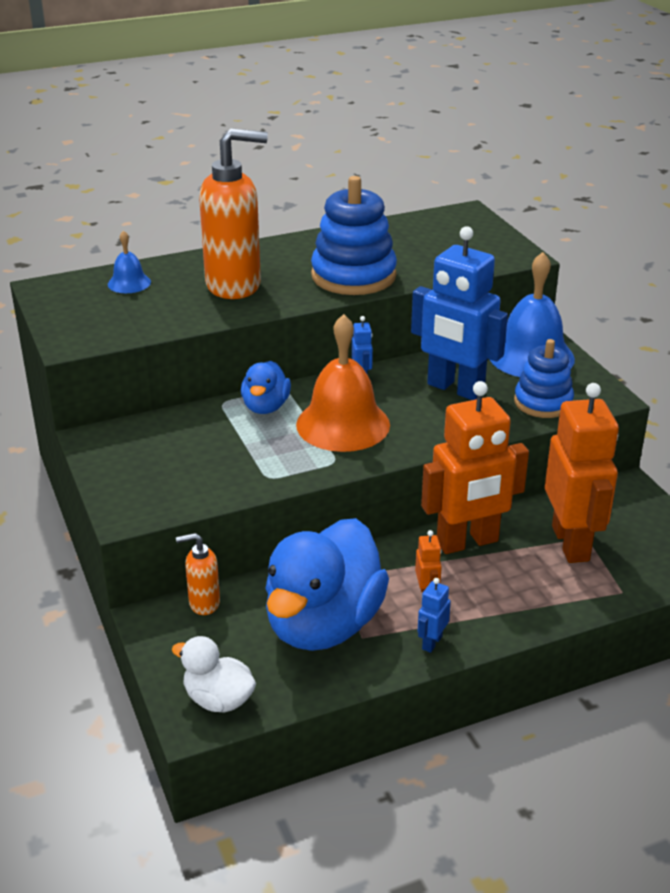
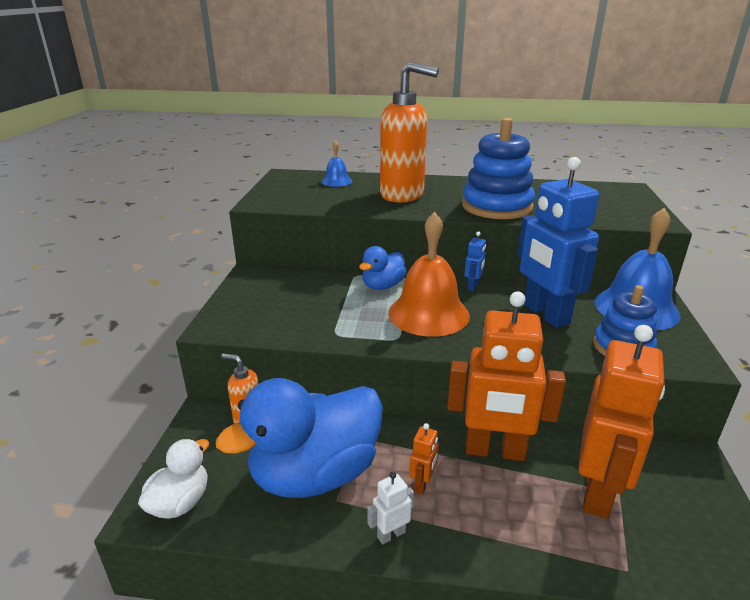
camera: 30 degrees right, 5 degrees down
(218, 699) = (180, 502): white duck -> white duck turned 60 degrees clockwise
(431, 642) = (391, 534): blue robot -> white robot

